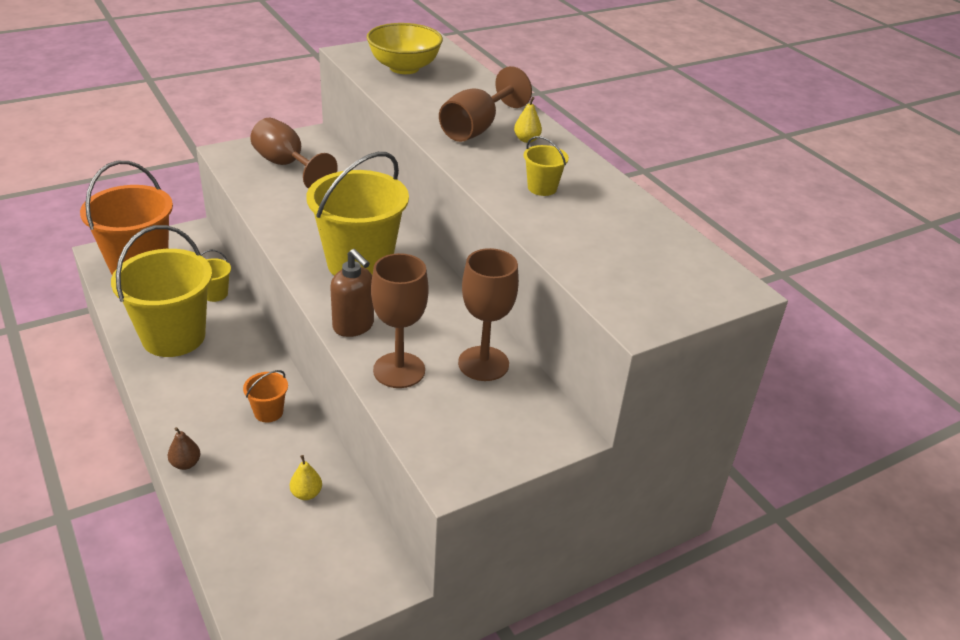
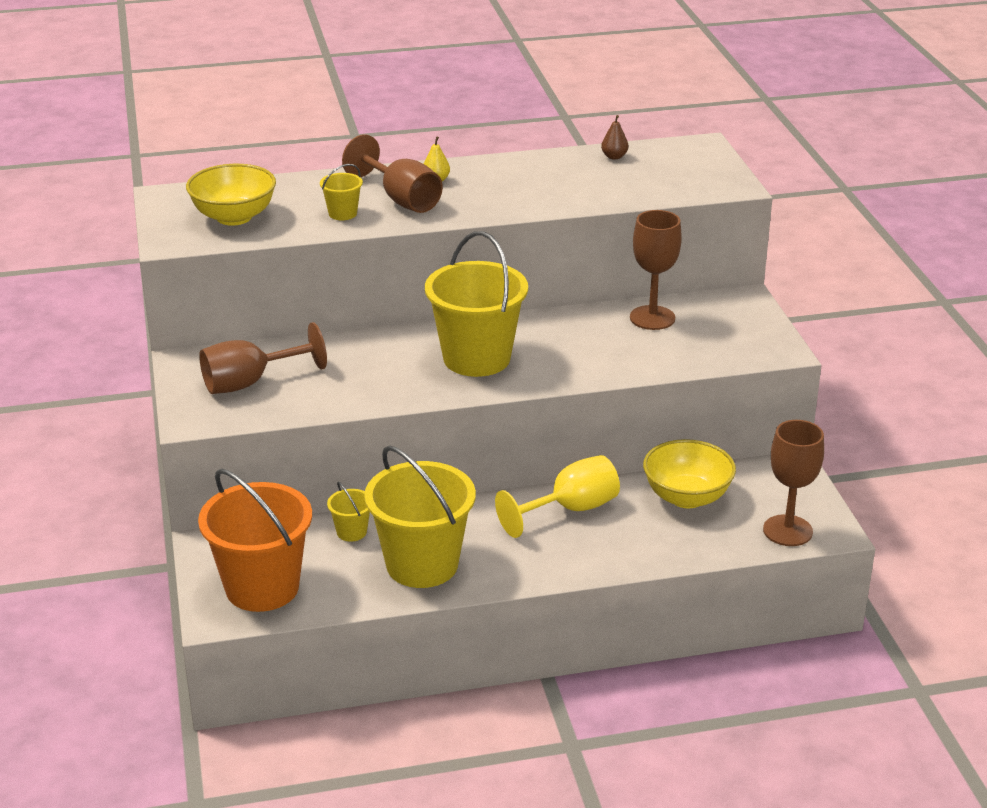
camera: 70 degrees left, 5 degrees down
(186, 463) = (628, 563): brown pear -> brown pear (614, 157)
(268, 412) = (570, 509): orange bucket -> yellow goblet
(306, 494) = (687, 497): yellow pear -> yellow bowl
(354, 326) = (579, 372): brown soap dispenser -> none
(399, 370) = (649, 357): brown goblet -> brown goblet (787, 531)
(542, 188) = (530, 188): yellow bucket -> yellow bucket (342, 214)

